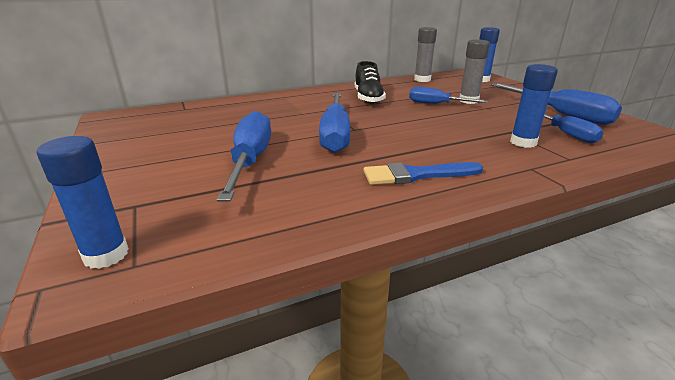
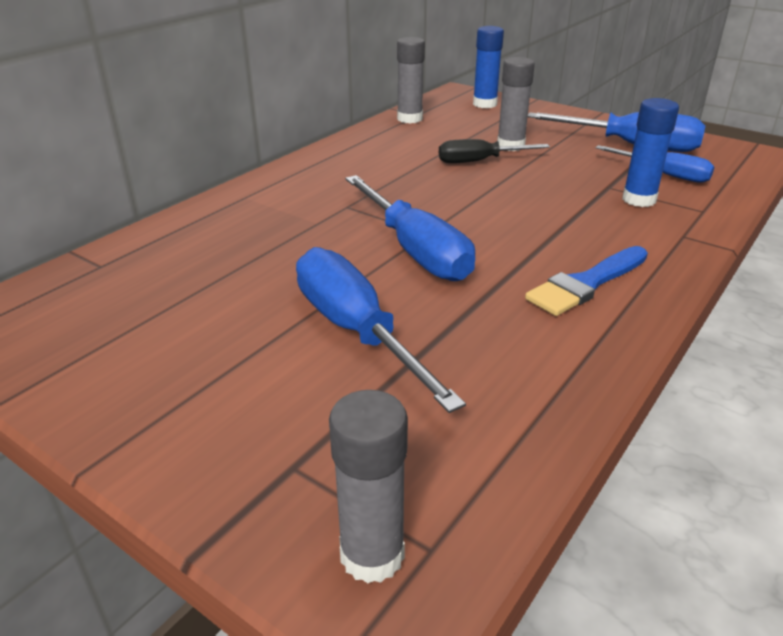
camera: 30 degrees left, 5 degrees up
(106, 255) = (372, 555): blue glue stick -> grey glue stick
(368, 98) = (377, 171): black shoe -> none
(436, 104) = (479, 161): blue screwdriver -> black screwdriver

